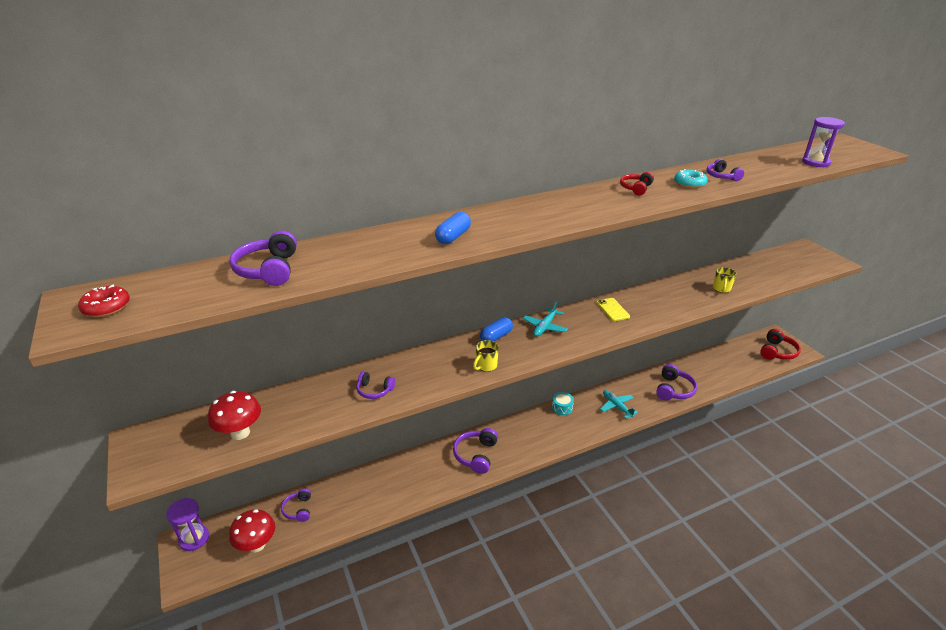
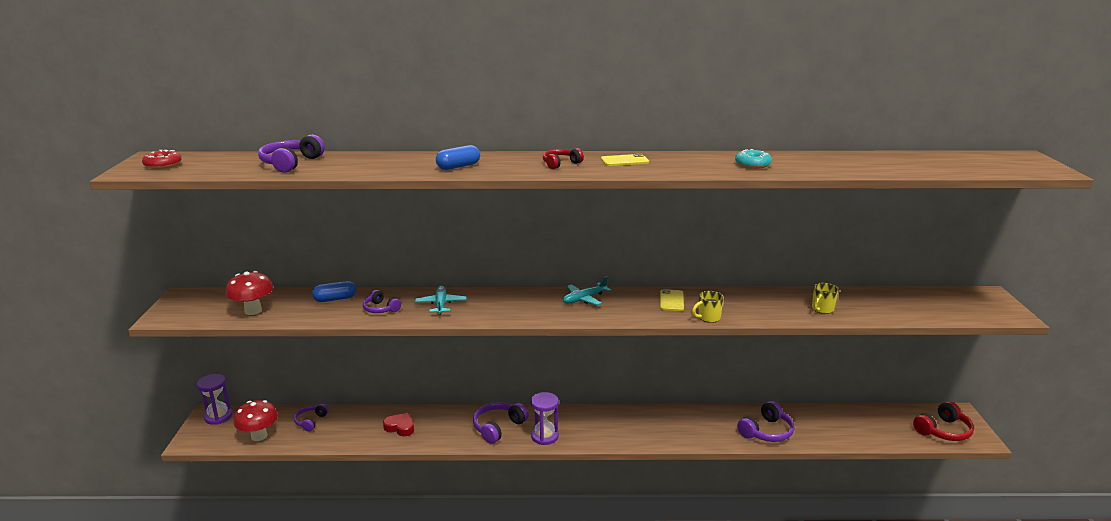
camera: 25 degrees right, 10 degrees down
(390, 485) = (400, 427): none -> red heart
(486, 366) = (494, 315): yellow mug -> yellow mug (708, 318)
(496, 337) = (528, 296): blue capsule -> blue capsule (335, 299)
(562, 408) = (621, 413): turquoise drum -> none
(588, 199) = (624, 161): none -> yellow phone
(617, 406) = (683, 428): turquoise plane -> turquoise plane (440, 304)
(636, 188) = (687, 160): red headphones -> red headphones (560, 164)
(721, 176) = (800, 164): purple headphones -> none
(816, 162) = (943, 169): purple hourglass -> purple hourglass (544, 436)

